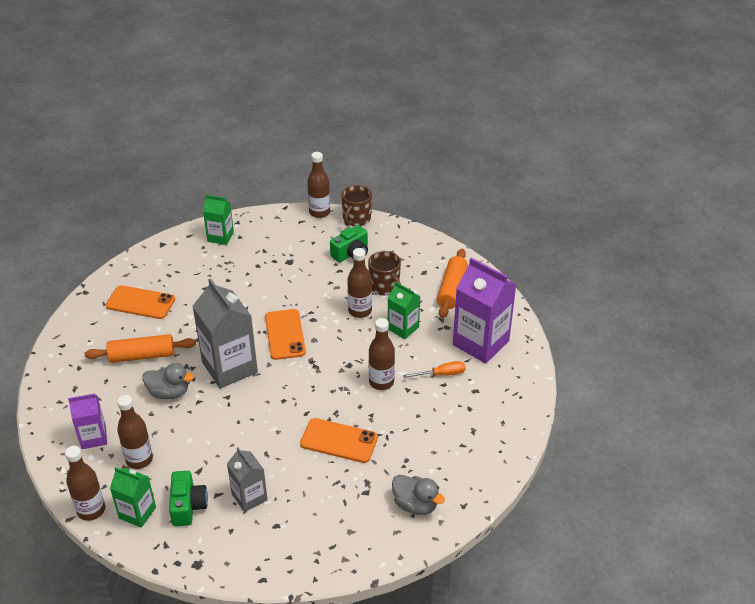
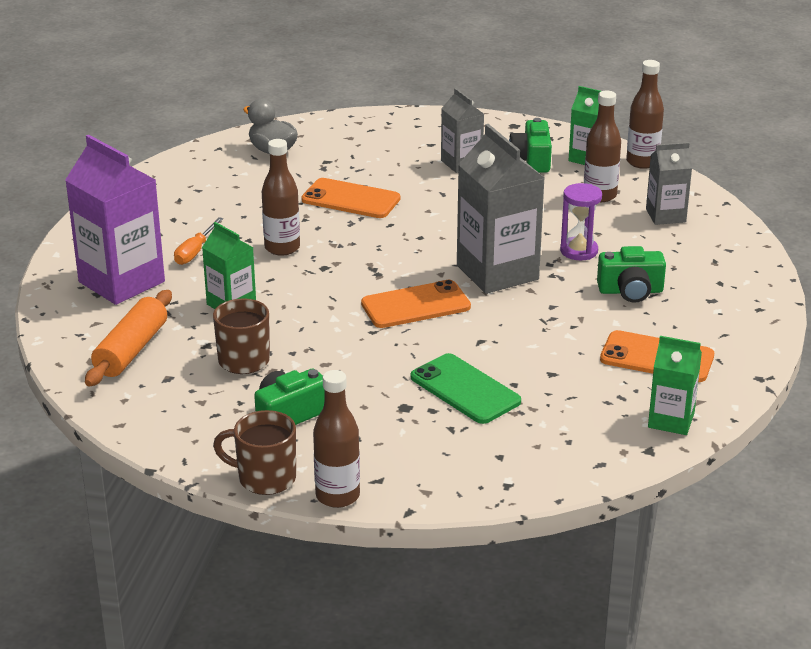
camera: 175 degrees left, 10 degrees down
(93, 437) = (665, 215): purple carton -> grey carton
(142, 356) = (630, 291): orange rolling pin -> green camera
(169, 393) = (579, 251): grey duck -> purple hourglass
(220, 237) = (537, 458): green carton -> green carton (671, 420)
(256, 274) = (465, 389): none -> green phone
(285, 334) = (415, 305): orange phone -> orange phone turned 75 degrees clockwise
(356, 219) = (265, 478): brown mug -> brown mug turned 105 degrees counterclockwise
(360, 311) = (293, 329): brown bottle -> none
(441, 374) = (195, 252): orange screwdriver -> orange screwdriver turned 60 degrees counterclockwise

